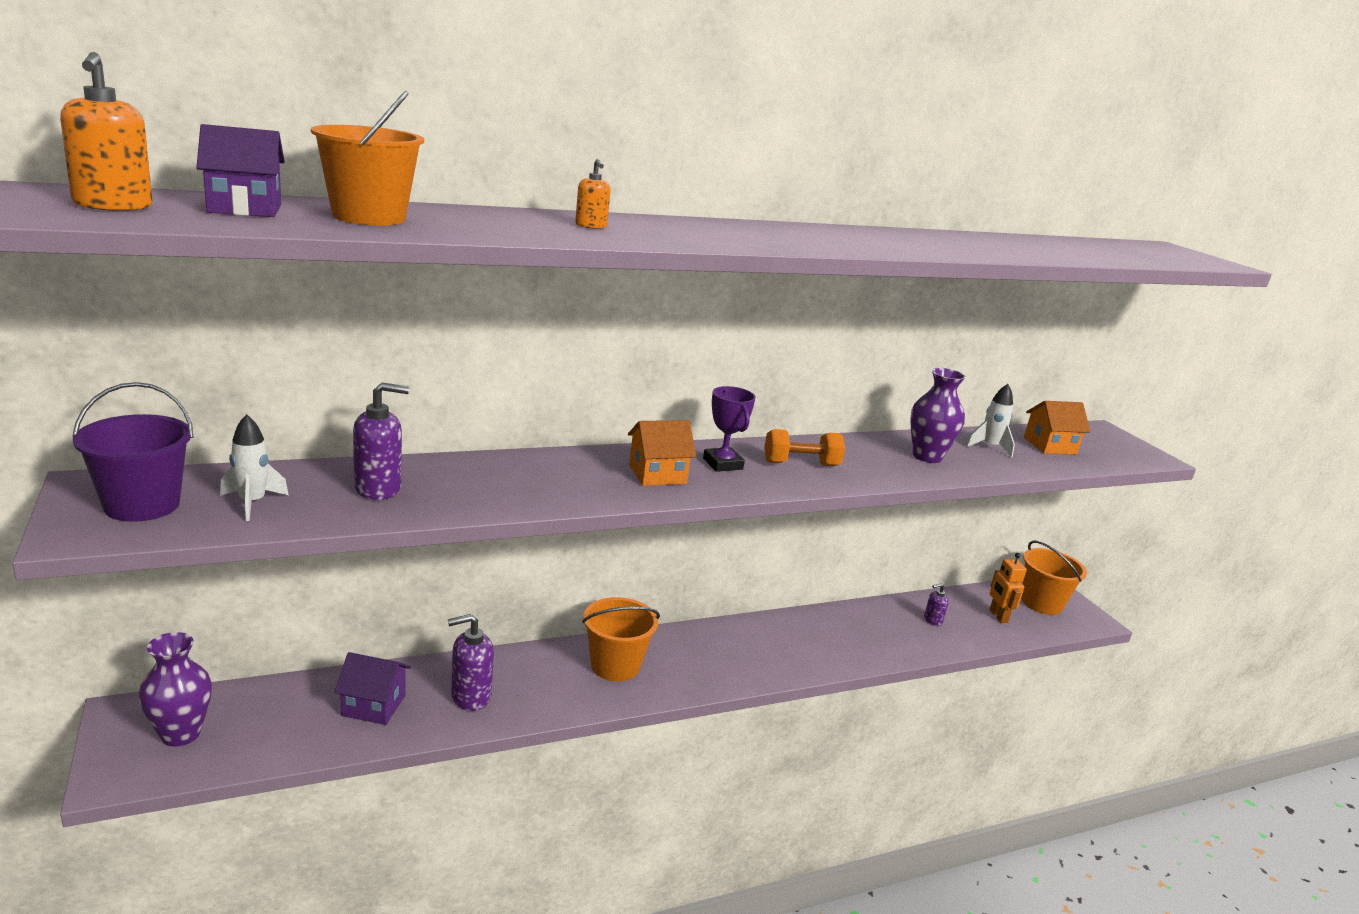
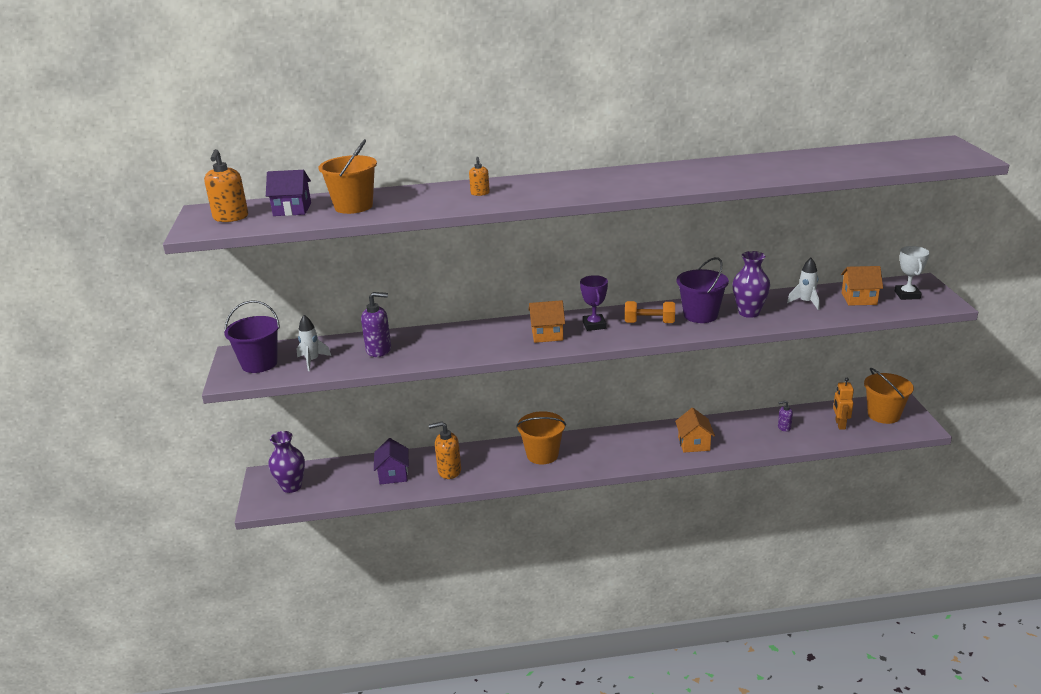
camera: 20 degrees right, 5 degrees up
(373, 705) = (393, 474): purple house -> purple house turned 60 degrees clockwise
(470, 696) = (449, 471): purple soap dispenser -> orange soap dispenser
(827, 645) = (694, 444): none -> orange house
(865, 457) = (700, 315): none -> purple bucket
(1101, 444) = (907, 295): none -> white trophy

